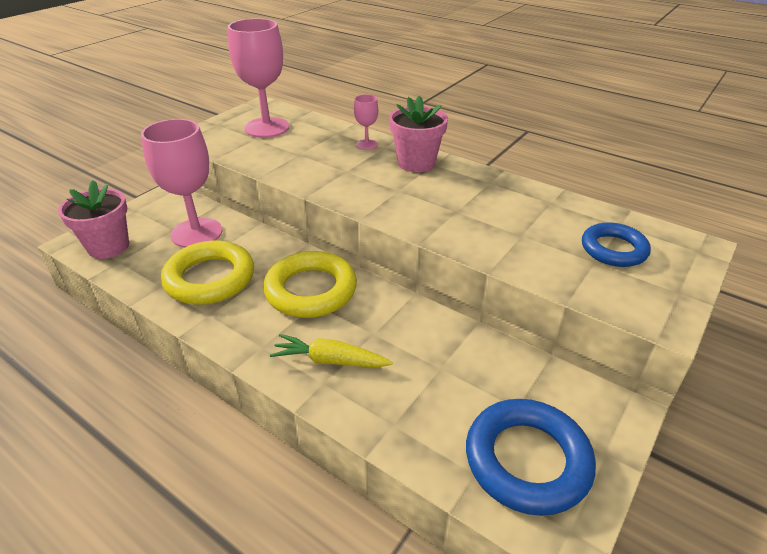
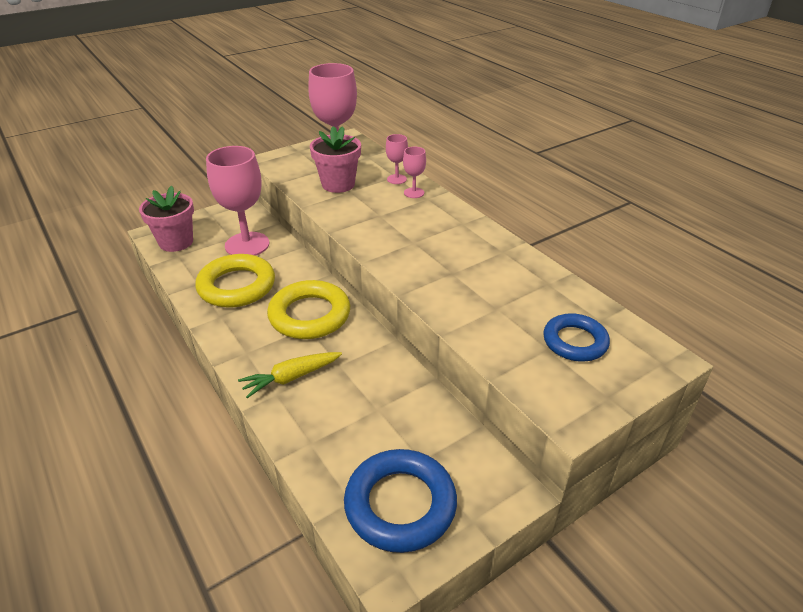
camera: 20 degrees right, 0 degrees up
(330, 360) = (291, 378): yellow carrot -> yellow carrot turned 60 degrees counterclockwise
(340, 135) = (396, 179): none -> pink goblet
(416, 163) = (447, 219): pink flower pot -> pink flower pot (338, 184)

